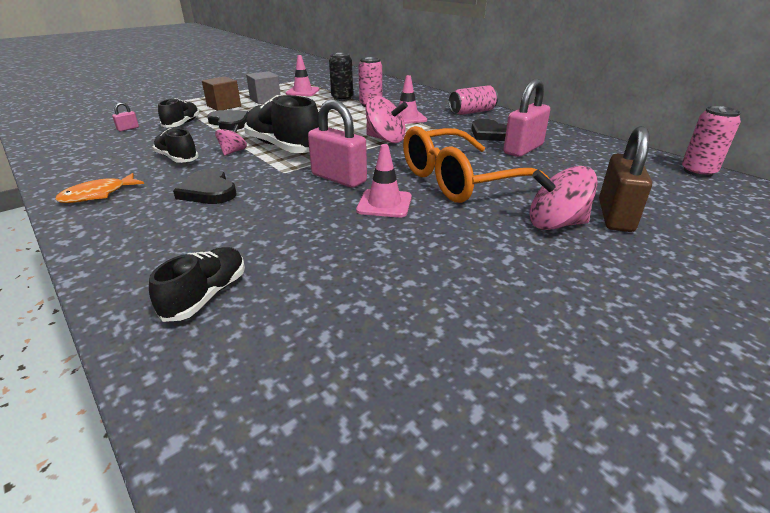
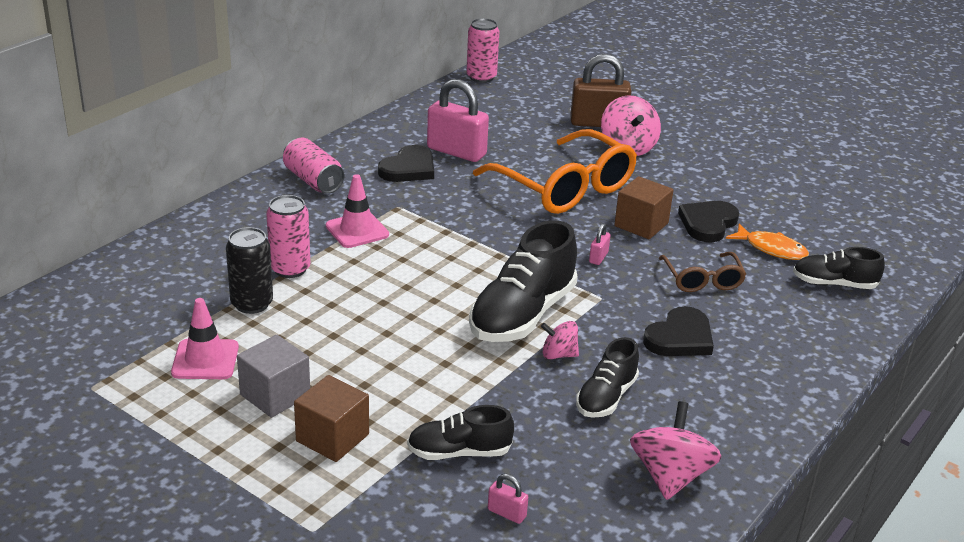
camera: 105 degrees left, 0 degrees up
(98, 195) = (740, 419): orange fish -> orange fish (771, 249)
(230, 123) = (433, 397): black heart -> black heart (708, 223)
(276, 215) = (702, 280): none -> brown glasses
(339, 178) = (598, 257): pink padlock -> pink padlock, size x0.43
(384, 204) = (641, 224): pink traffic cone -> brown cube
(385, 139) = (459, 240): pink spinning top -> pink spinning top (670, 476)

